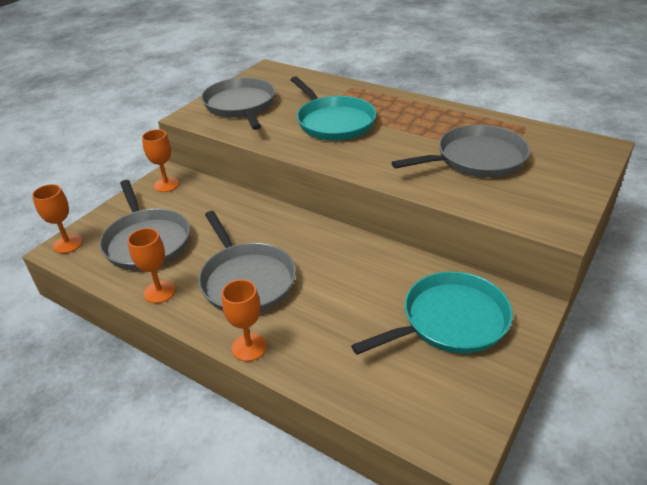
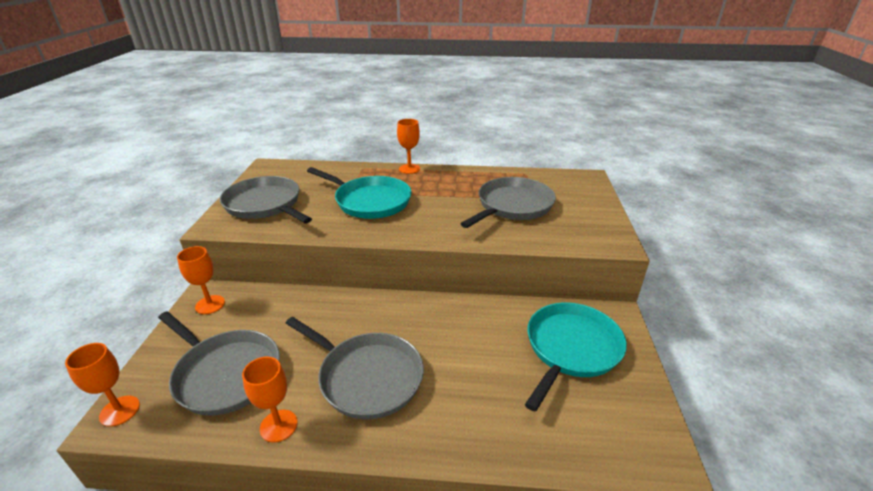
camera: 30 degrees left, 5 degrees down
(249, 347) = (419, 448): orange goblet -> orange goblet (409, 169)

